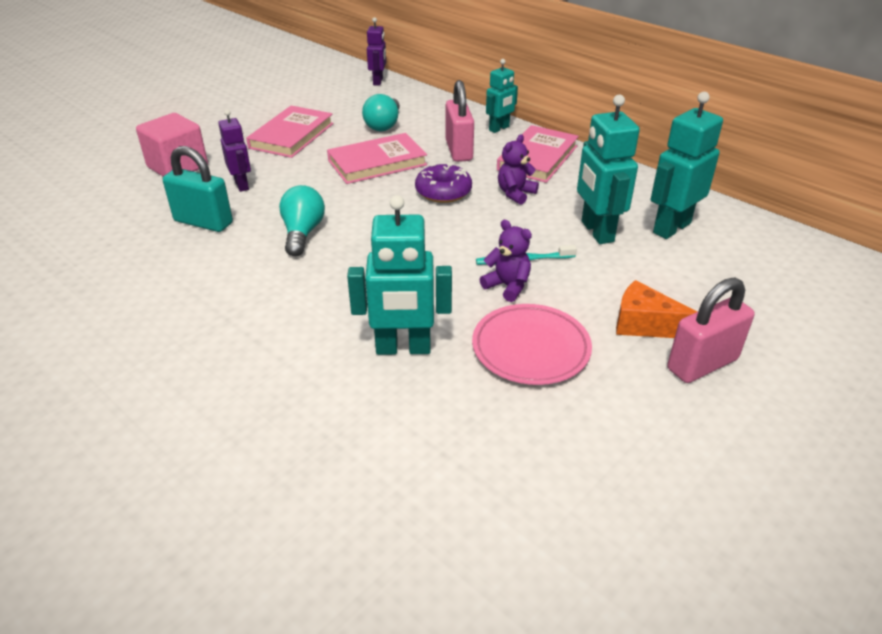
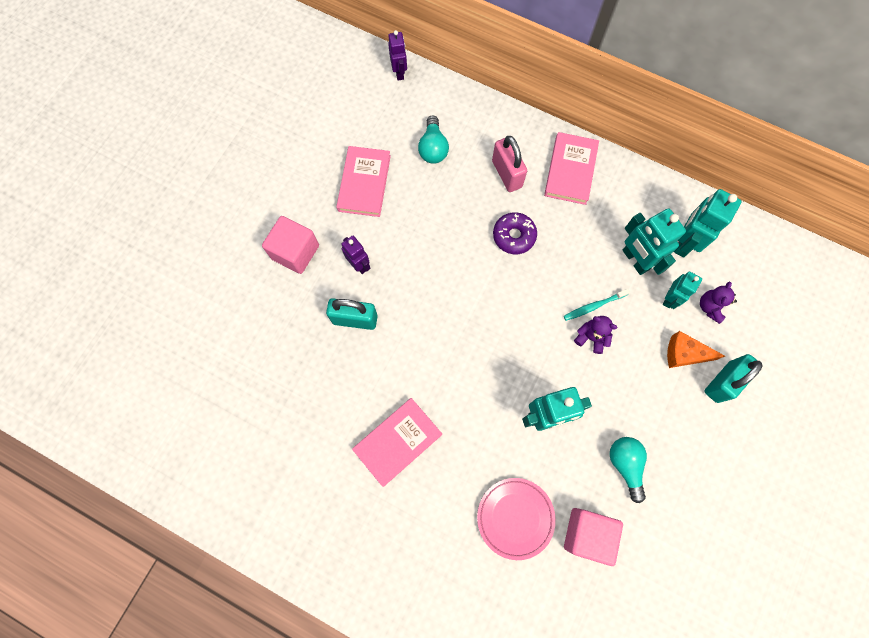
camera: 15 degrees left, 35 degrees up
(302, 233) = (432, 314): turquoise light bulb -> turquoise light bulb (625, 465)
(377, 163) = (449, 207): pink book -> pink book (397, 442)
(401, 504) = (587, 534): none -> pink cube
(499, 128) = (528, 131): turquoise robot -> turquoise robot (670, 298)
(515, 194) = (567, 225): purple teddy bear -> purple teddy bear (710, 307)
(530, 348) = (621, 395): pink plate -> pink plate (515, 517)
(702, 364) = (722, 382): pink padlock -> turquoise padlock

